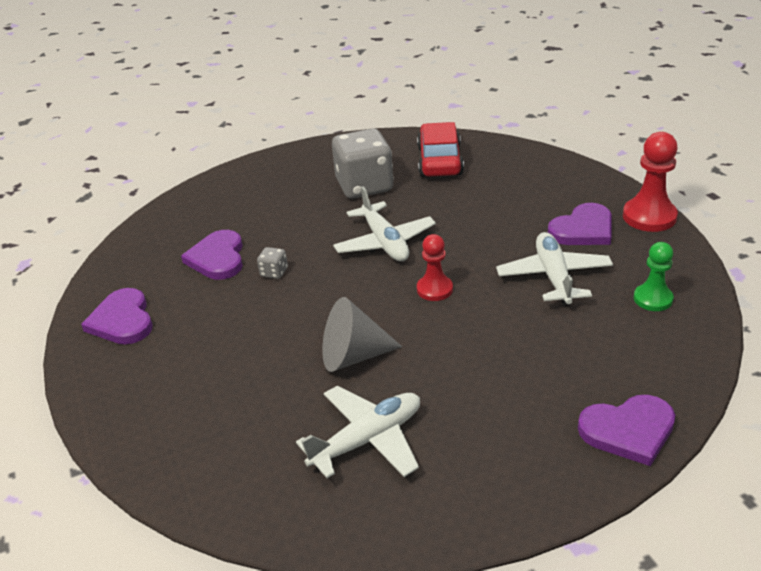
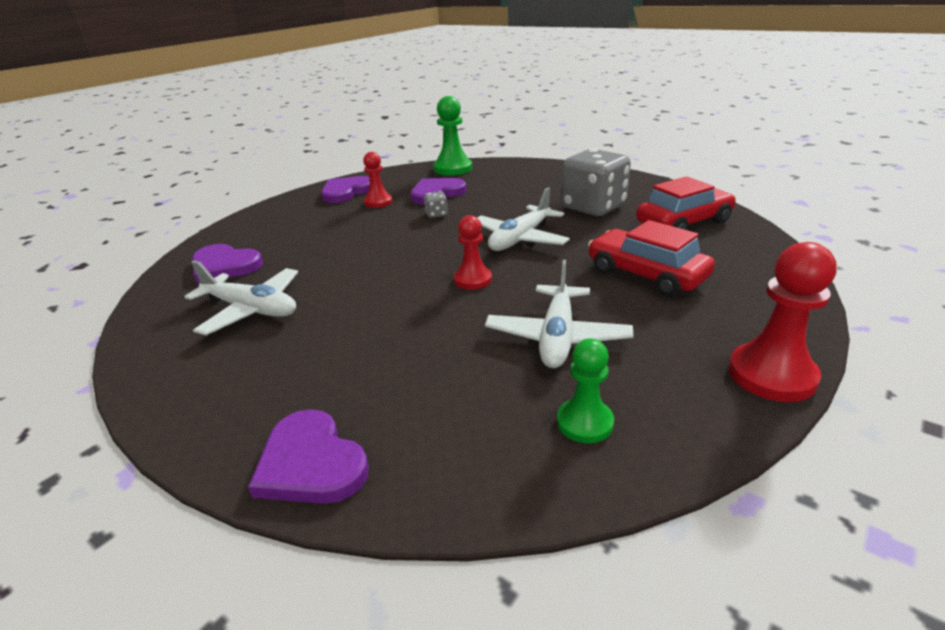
camera: 60 degrees right, 5 degrees down
(159, 228) = (453, 169): none -> green pawn
(189, 303) = (378, 202): none -> red pawn
(353, 356) = (353, 273): grey cone -> none
(502, 209) = (646, 274): none -> red car
(554, 277) = (557, 337): white plane -> white plane turned 135 degrees clockwise
(583, 229) = (673, 332): purple heart -> purple heart (224, 266)

